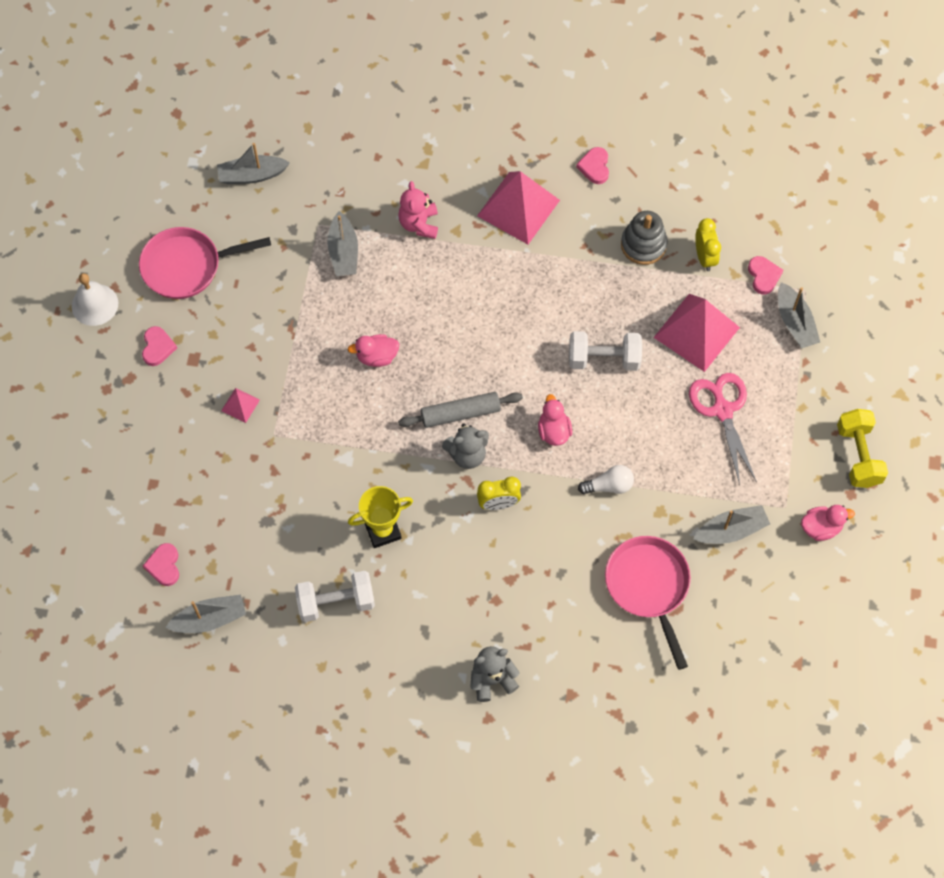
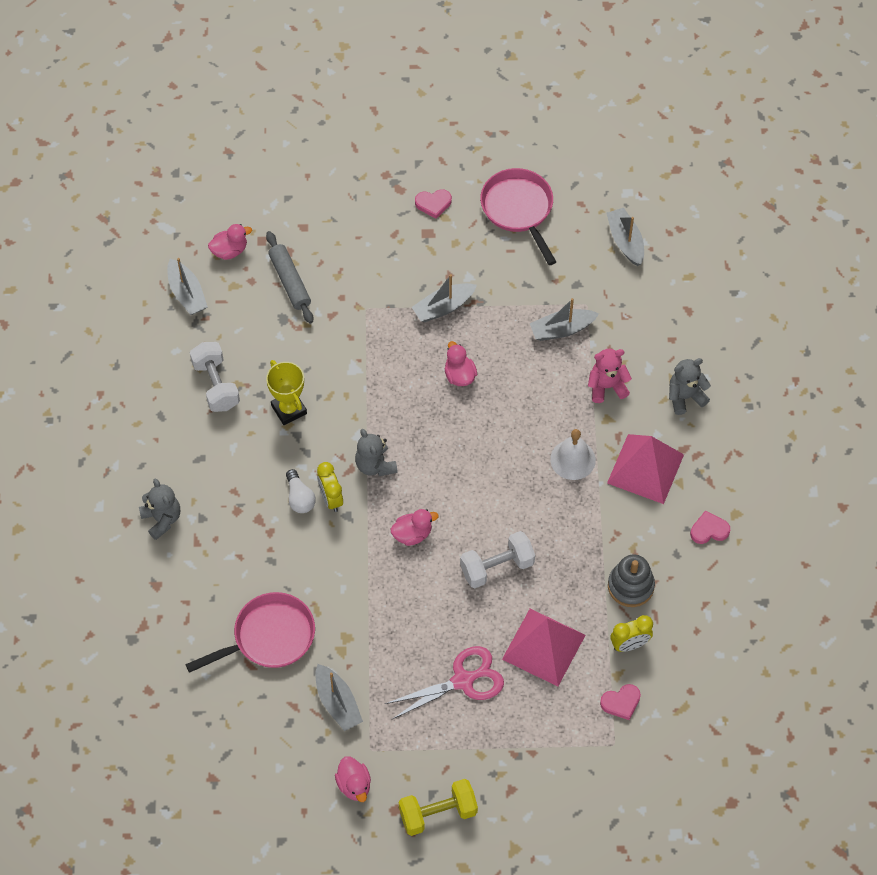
camera: 80 degrees right, 5 degrees down
(95, 304) = (465, 149): white bell -> white bell (573, 459)
(164, 566) = (230, 250): pink heart -> pink duck
(240, 405) = (390, 277): pink pyramid -> none
(445, 158) = (685, 397): none -> grey teddy bear
(460, 413) = (415, 453): grey rolling pin -> grey rolling pin (290, 281)
(604, 359) = (497, 567): white dumbbell -> white dumbbell turned 75 degrees clockwise
(609, 486) = (365, 589): white light bulb -> white light bulb (299, 498)
(794, 322) = (574, 738): grey boat -> grey boat (443, 307)

